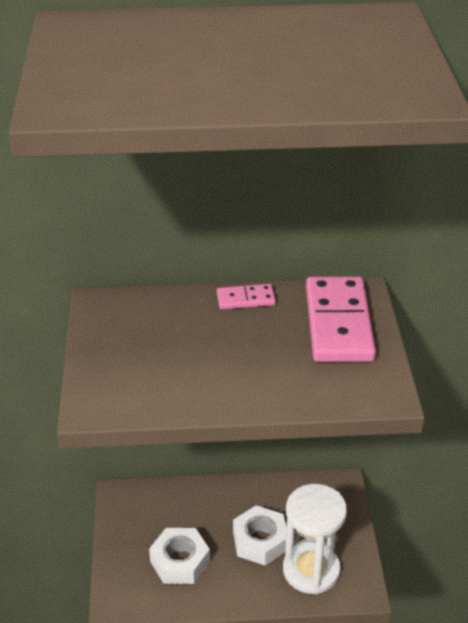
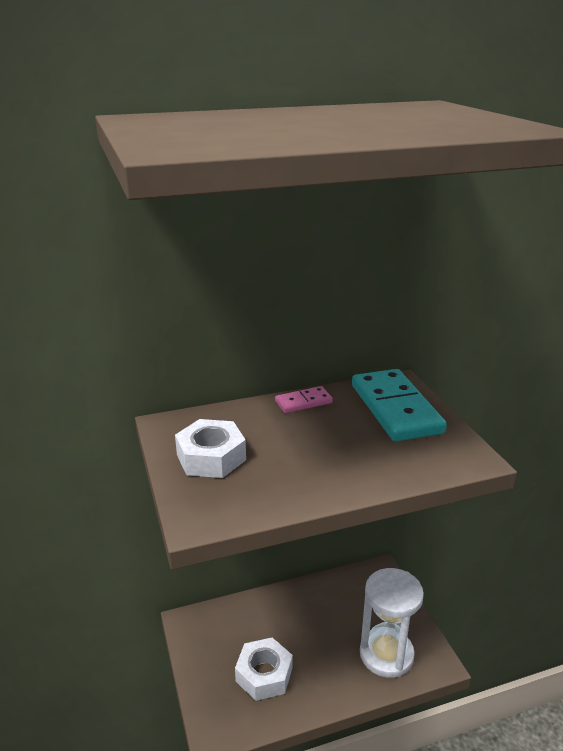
camera: 15 degrees left, 10 degrees down
(260, 541) = (330, 637): white nut -> white nut (211, 457)
(338, 323) = (395, 408): pink domino -> turquoise domino

